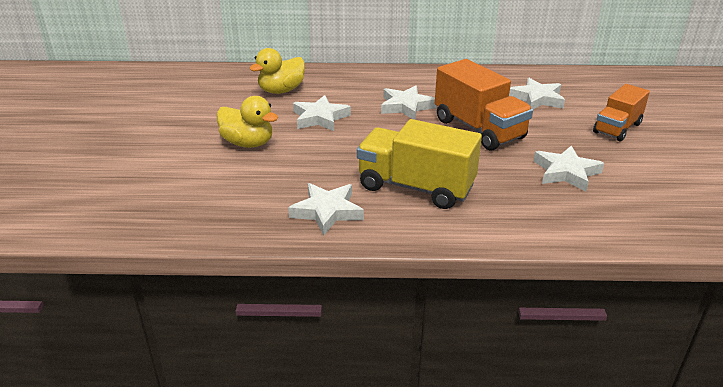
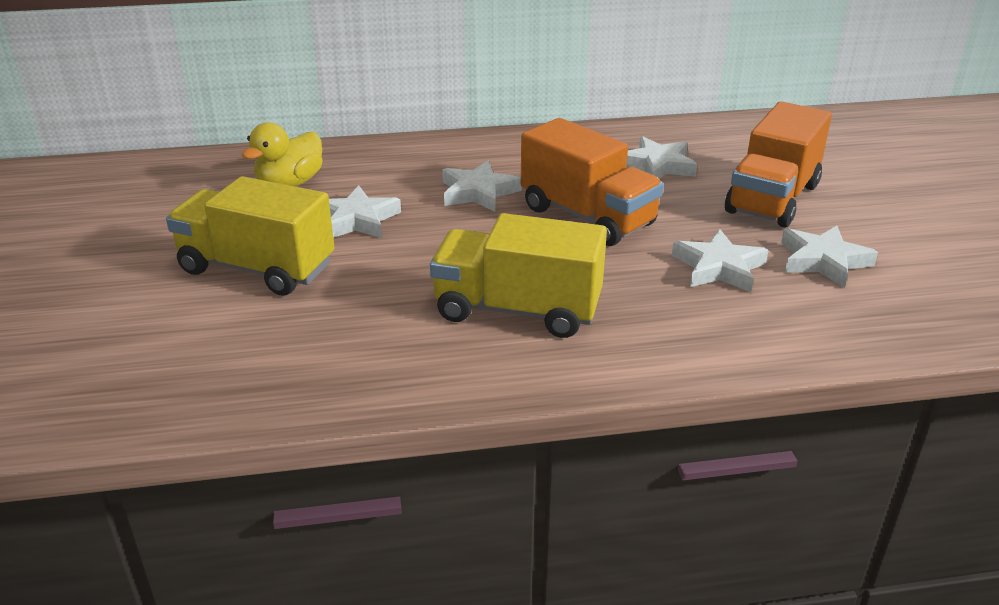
camera: 10 degrees left, 0 degrees up
(248, 143) = (257, 268): yellow duck -> yellow truck
(327, 211) = (397, 360): white star -> white star (823, 261)
(617, 128) = (772, 199): orange truck -> orange truck, size x1.56

